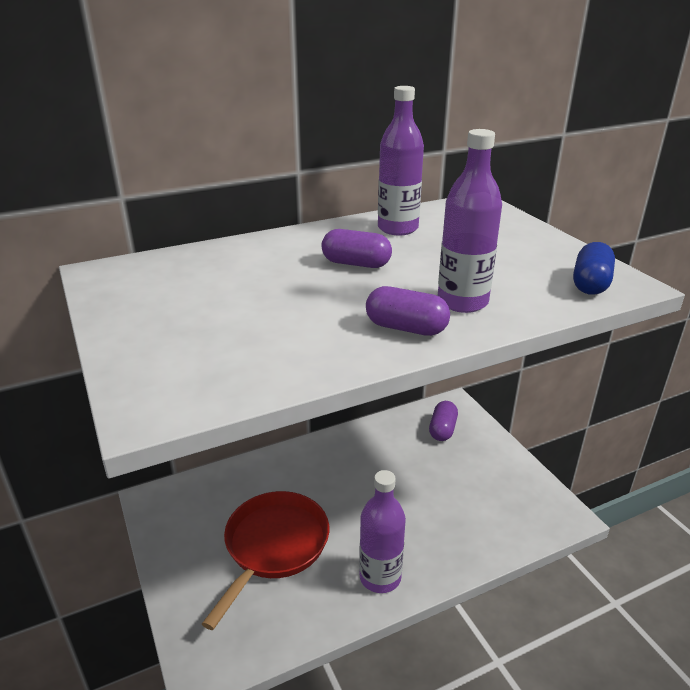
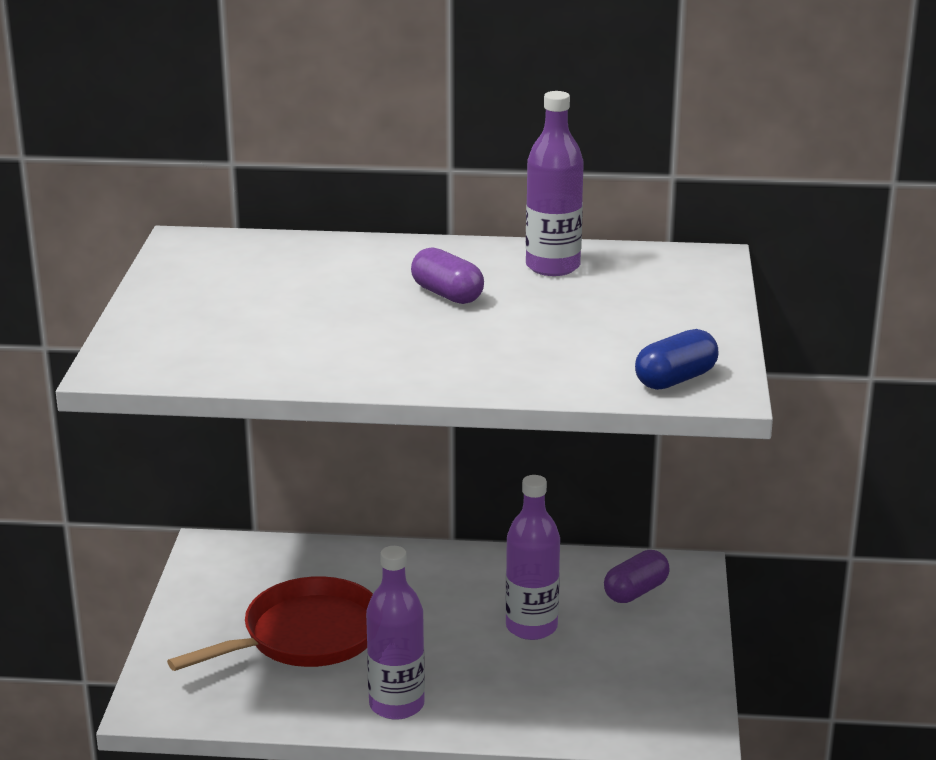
camera: 30 degrees right, 5 degrees down
(406, 328) = (408, 367): purple capsule -> none
(462, 302) = (502, 359): purple bottle -> purple bottle (531, 627)

